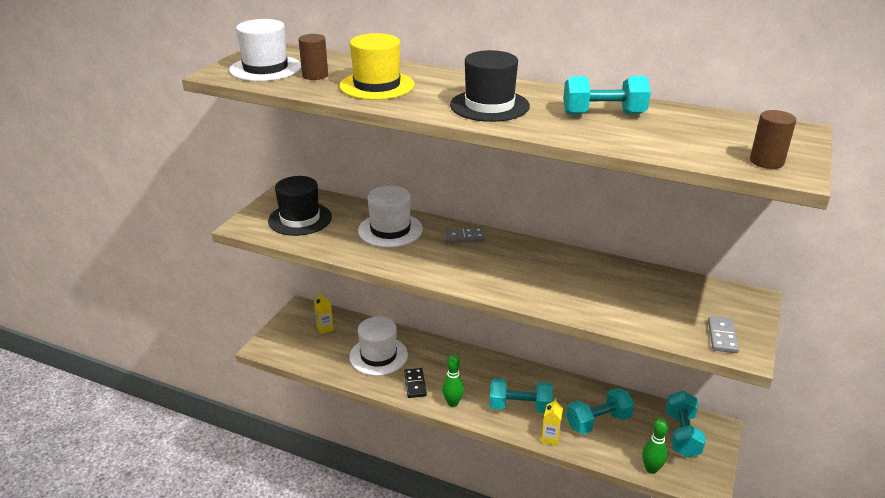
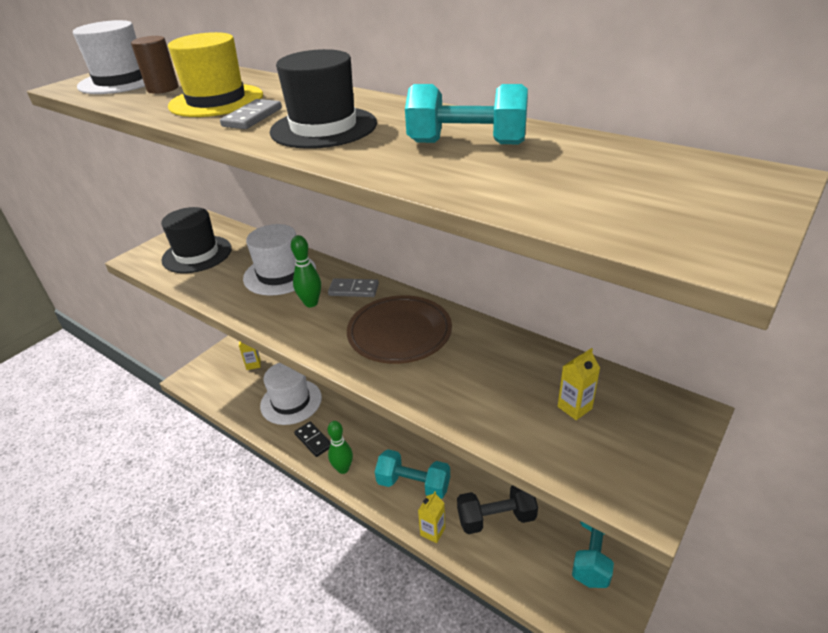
camera: 15 degrees right, 5 degrees up
(415, 384) = (313, 440): black domino -> black domino turned 45 degrees counterclockwise
(521, 266) = (399, 333): none -> brown plate
(598, 422) = (496, 518): turquoise dumbbell -> black dumbbell
(651, 469) = (539, 595): green bowling pin -> green bowling pin (311, 303)
(676, 302) = (574, 407): none -> yellow carton
(722, 336) = (620, 471): grey domino -> grey domino (252, 117)
(766, 162) = (679, 230): brown cylinder -> none

